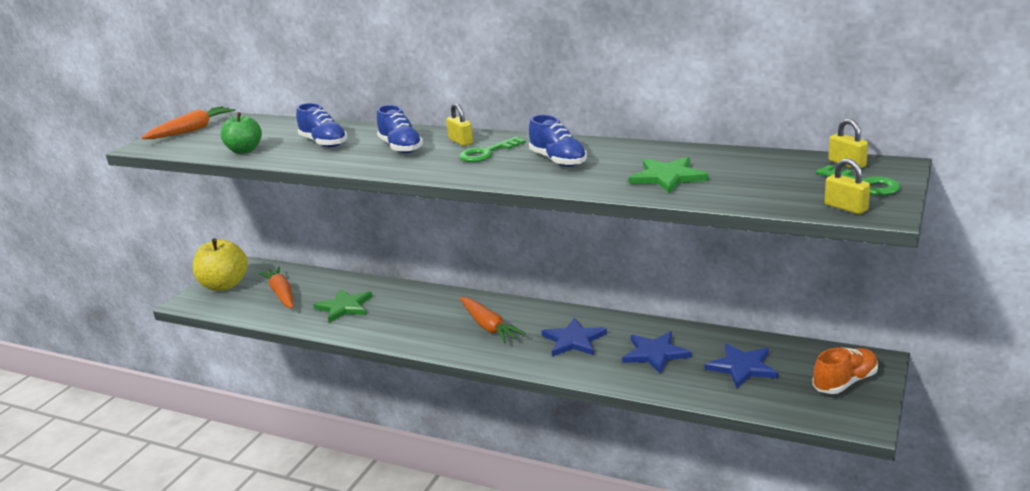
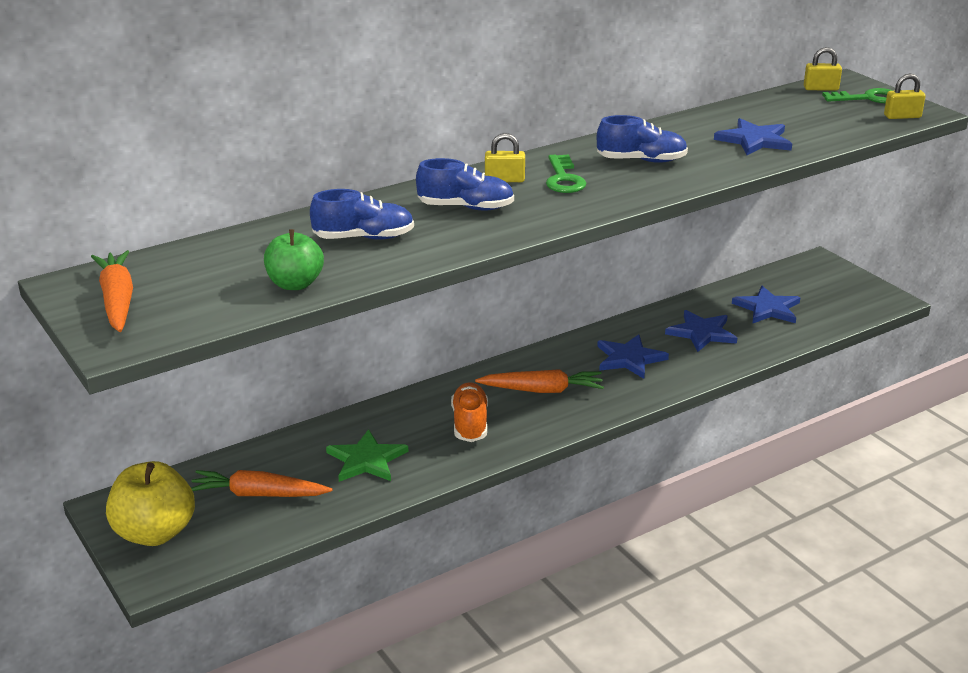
camera: 60 degrees left, 5 degrees up
(667, 177) = (754, 140): green star -> blue star
(845, 382) = (833, 283): orange shoe -> orange shoe (470, 424)

